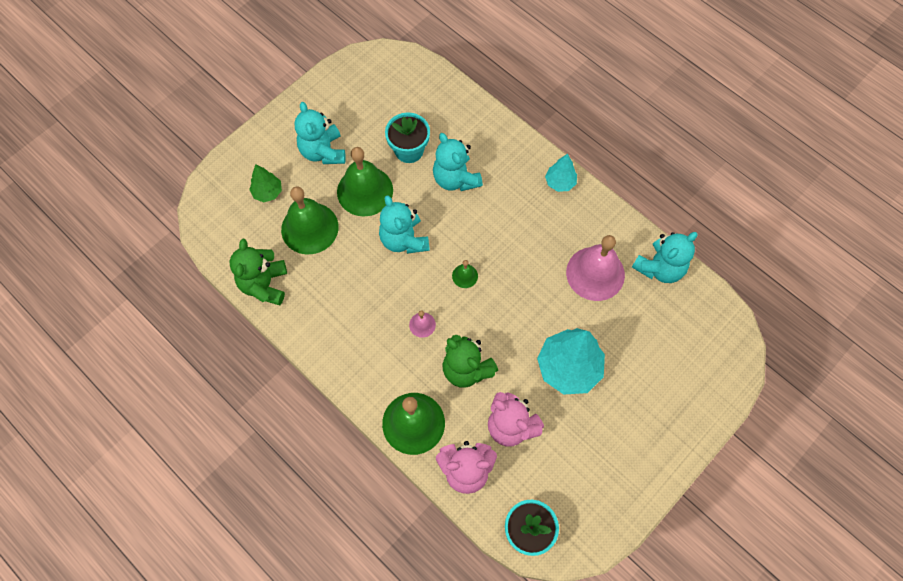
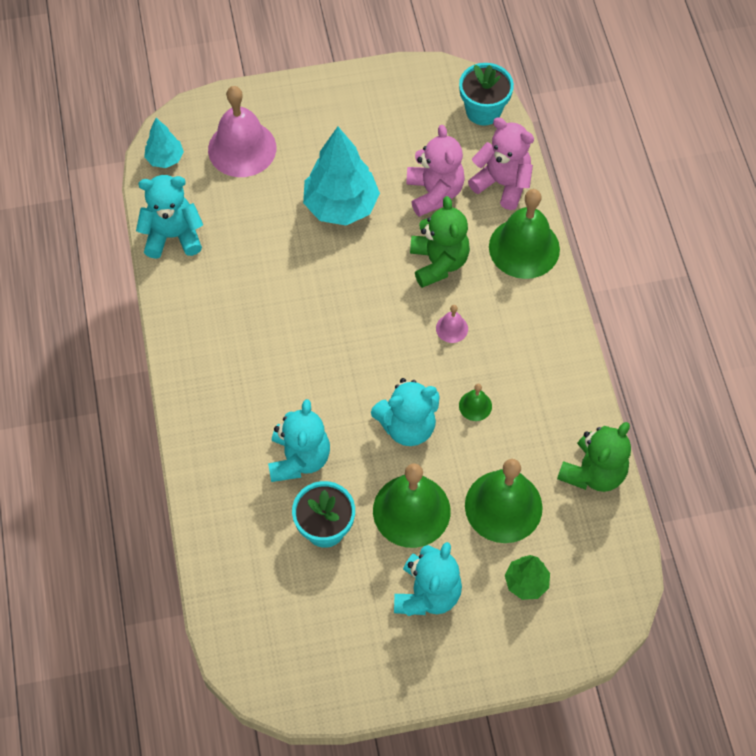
camera: 145 degrees left, 5 degrees down
(404, 239) = (407, 426): turquoise teddy bear -> turquoise teddy bear turned 60 degrees clockwise
(465, 276) = (372, 348): green bell -> green bell (475, 406)
(560, 182) = (191, 381): turquoise tree -> turquoise tree (165, 159)
(595, 273) = (239, 270): pink bell -> pink bell (242, 148)

